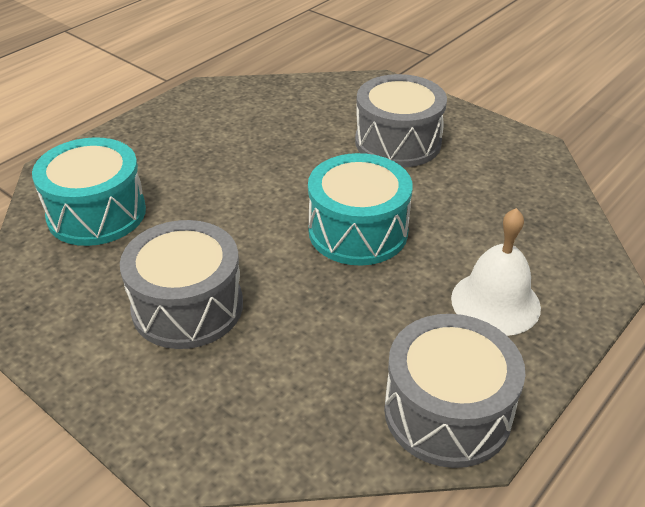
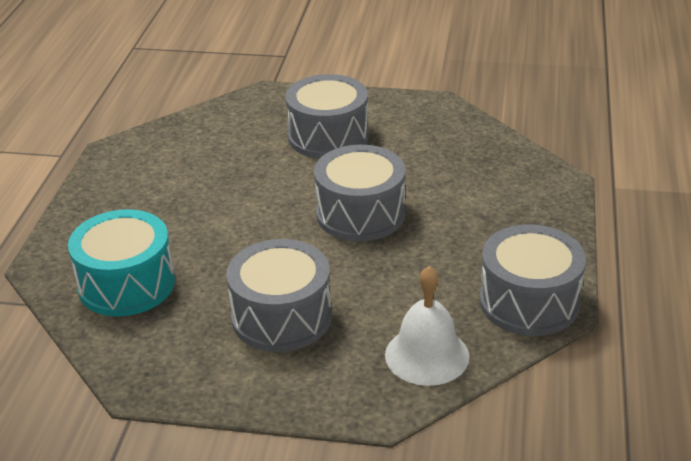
camera: 30 degrees left, 5 degrees down
(358, 231) = (360, 214): turquoise drum -> grey drum
(495, 302) = (501, 223): white bell -> white bell (427, 355)

